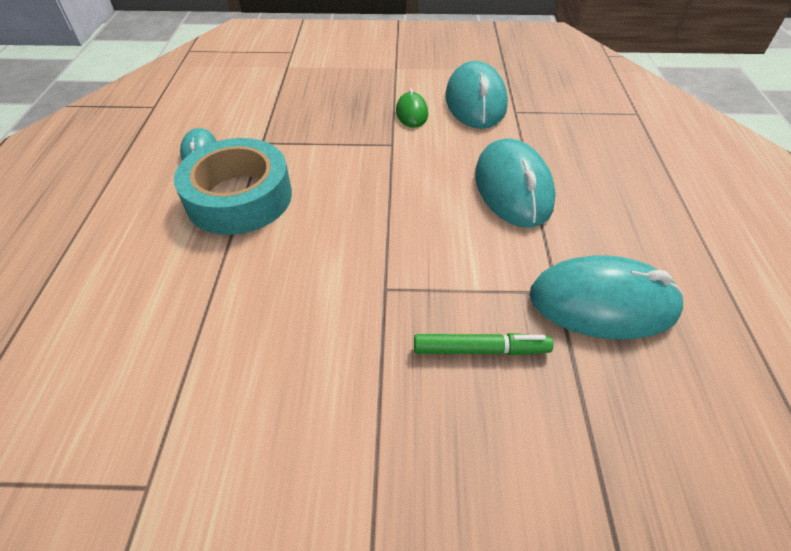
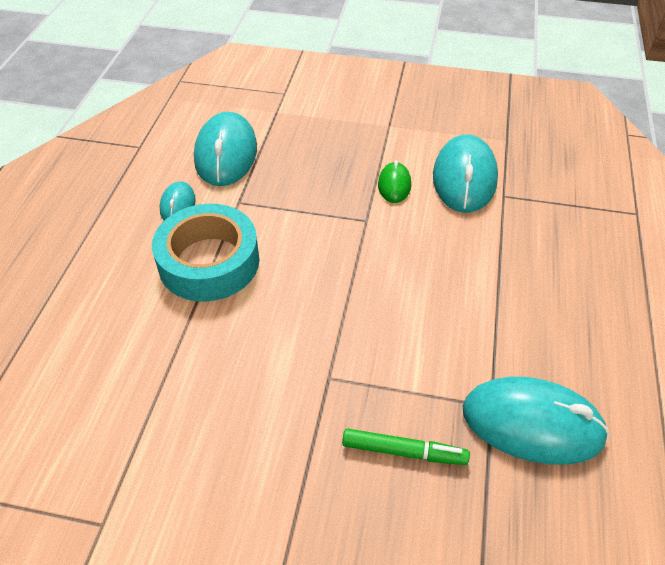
camera: 10 degrees right, 0 degrees up
(512, 188) = (477, 287): turquoise mouse -> turquoise mouse (226, 153)

